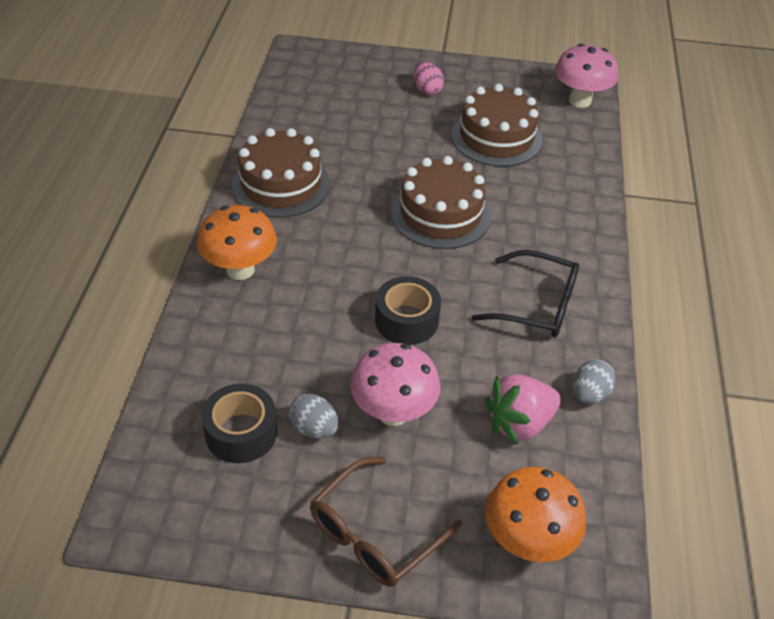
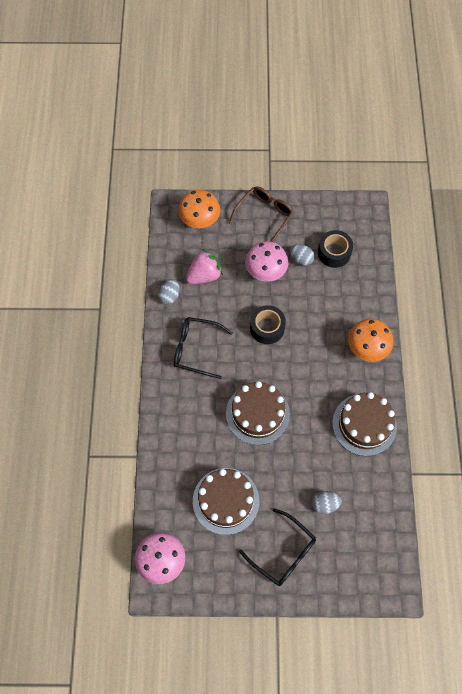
camera: 175 degrees right, 20 degrees up
(363, 120) = (325, 504): none -> grey egg
(427, 90) = (283, 552): pink egg -> black glasses

